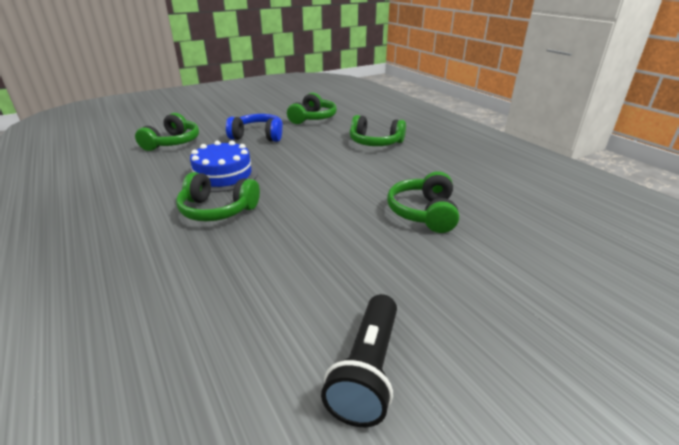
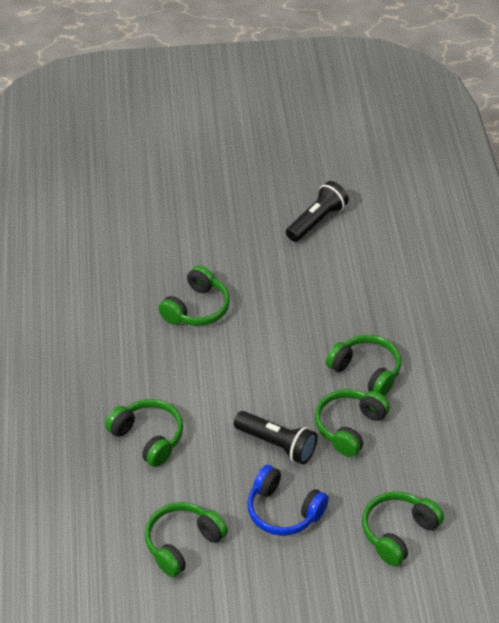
camera: 155 degrees left, 15 degrees up
(223, 175) = (349, 427): blue cake -> green headphones
(280, 157) = (277, 444): none -> black flashlight

